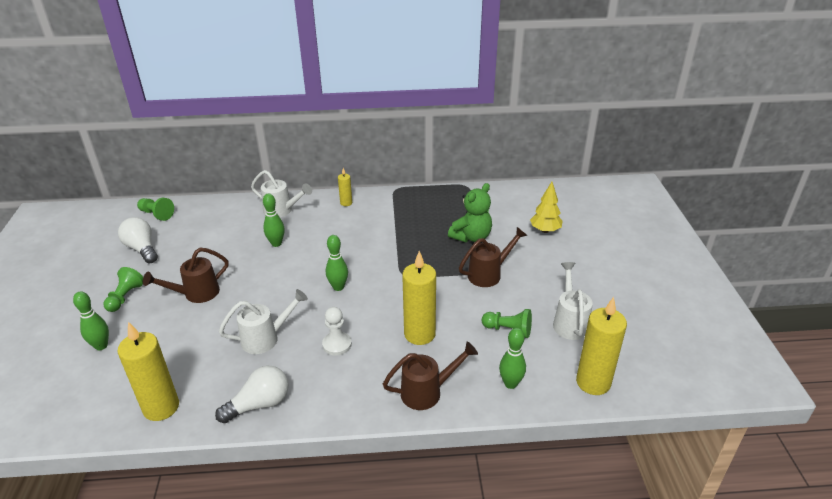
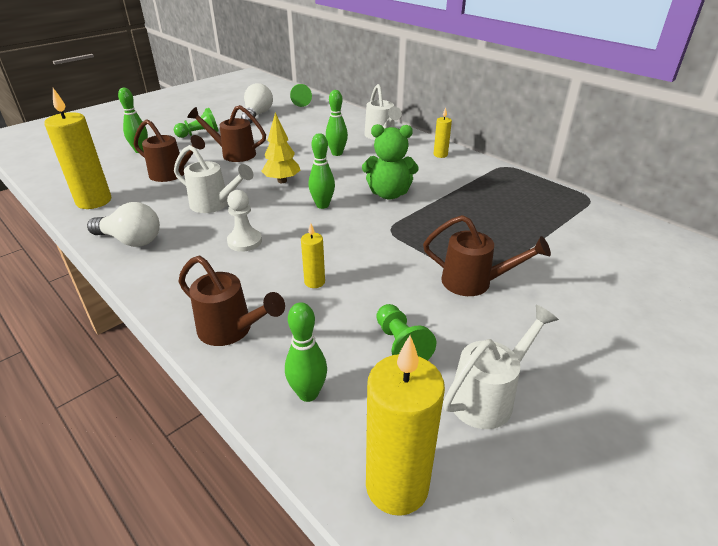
camera: 50 degrees right, 0 degrees up
(181, 343) = (172, 174): none -> brown watering can
(419, 334) = (314, 282): yellow candle -> yellow candle, size x0.50
(471, 237) = (515, 241): green teddy bear -> green teddy bear (389, 194)
(545, 230) = (624, 287): yellow tree -> yellow tree (282, 181)

